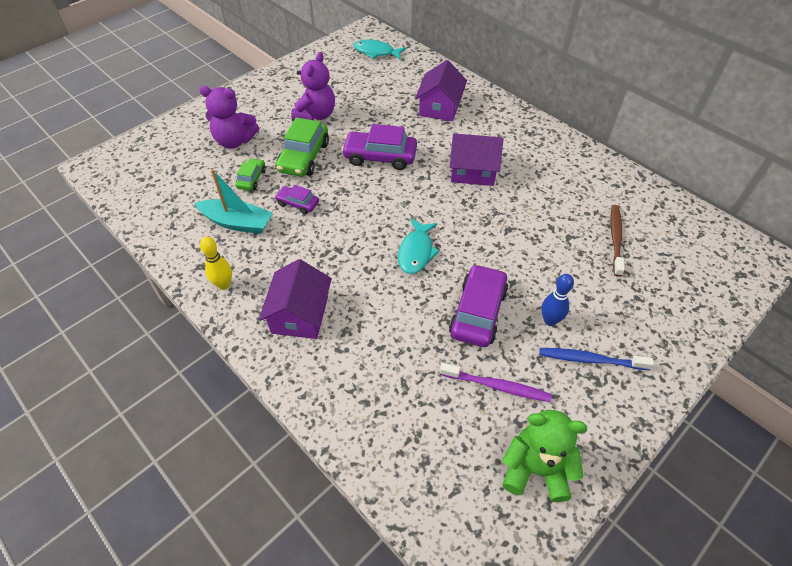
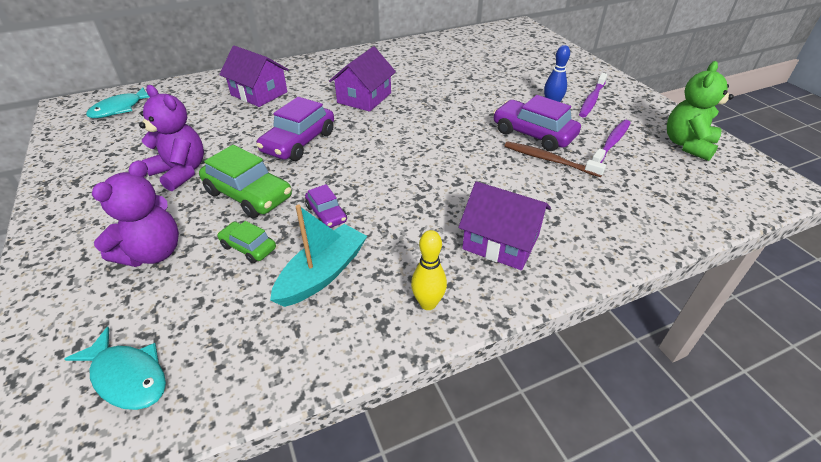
camera: 70 degrees left, 10 degrees down
(297, 203) = (326, 214): purple car -> purple car turned 75 degrees counterclockwise
(416, 252) = (448, 149): turquoise fish -> turquoise fish (127, 376)
(591, 360) = (592, 99): blue toothbrush -> purple toothbrush
(615, 239) = (482, 62): brown toothbrush -> brown toothbrush (549, 160)

